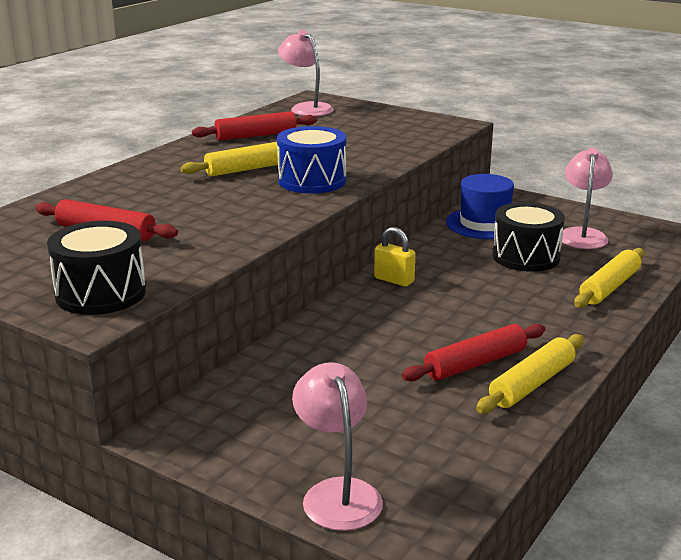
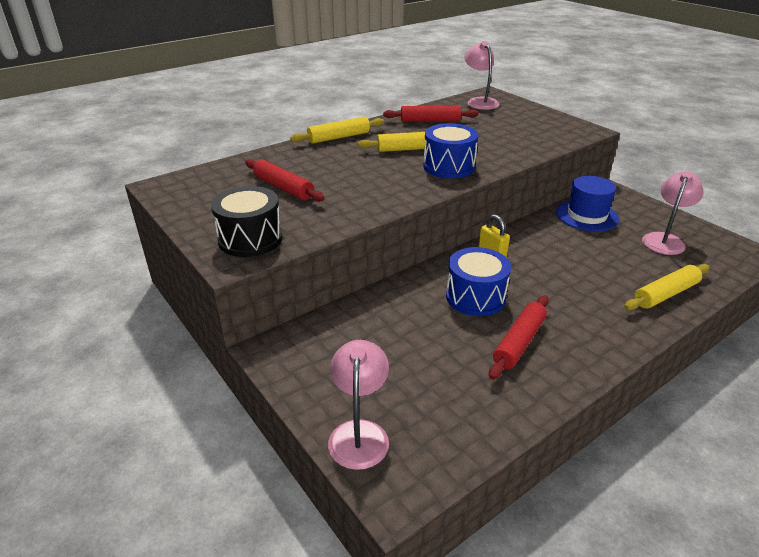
camera: 20 degrees right, 10 degrees up
(399, 328) = (475, 297): none -> blue drum
(475, 364) = (519, 342): red rolling pin -> red rolling pin turned 45 degrees counterclockwise
(526, 257) = (607, 252): black drum -> none
(531, 384) = (556, 372): yellow rolling pin -> yellow rolling pin (339, 137)

